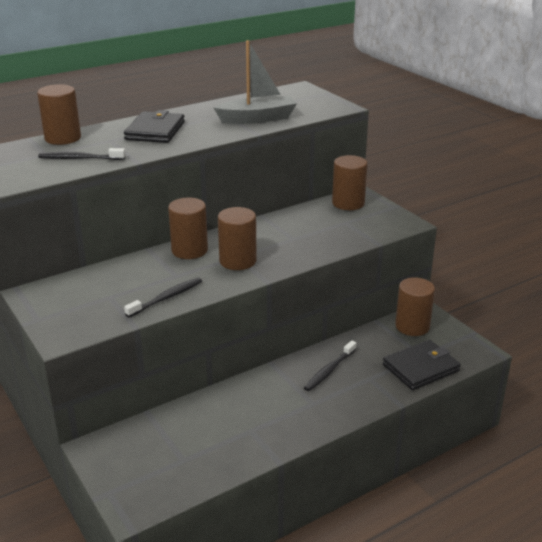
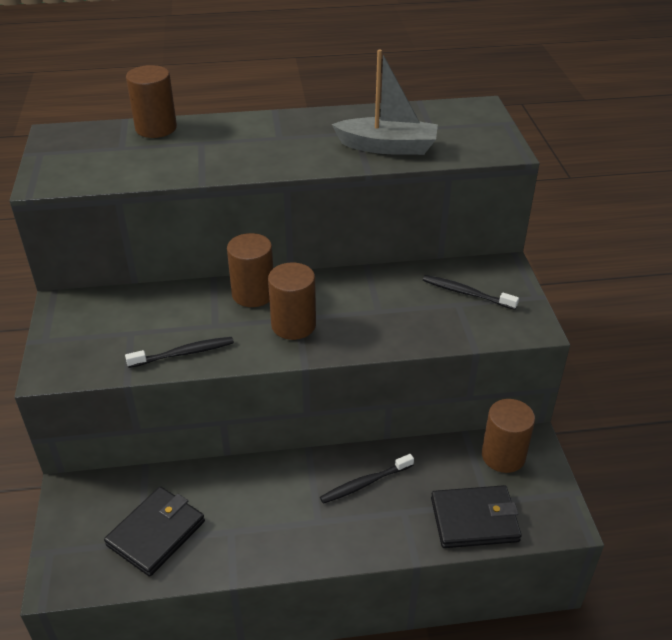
camera: 25 degrees right, 10 degrees up
(80, 158) = (148, 163): black toothbrush -> black toothbrush (466, 293)
(155, 131) = (258, 139): black wallet -> black wallet (156, 533)
(348, 203) = (481, 276): brown cylinder -> none

